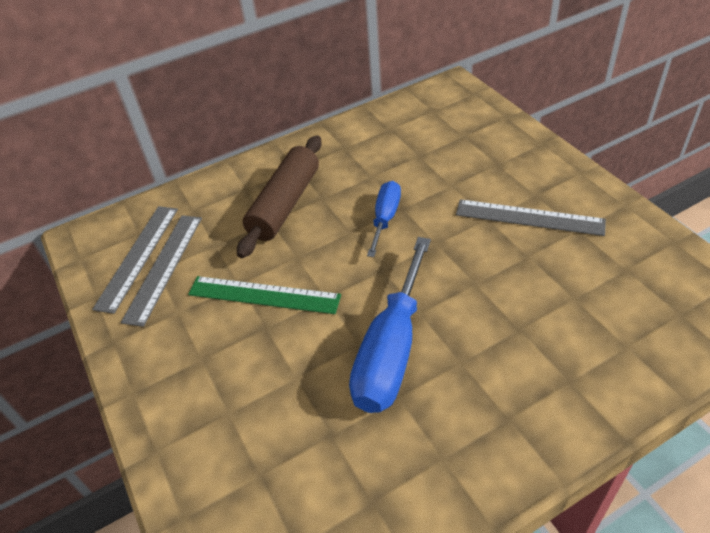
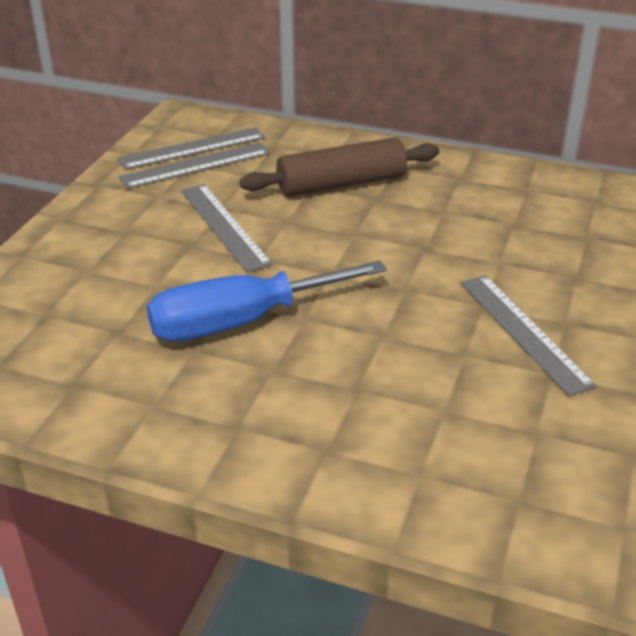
camera: 45 degrees right, 10 degrees down
(263, 295) = (224, 226): green ruler -> grey ruler
(385, 218) = (398, 244): blue screwdriver -> none

